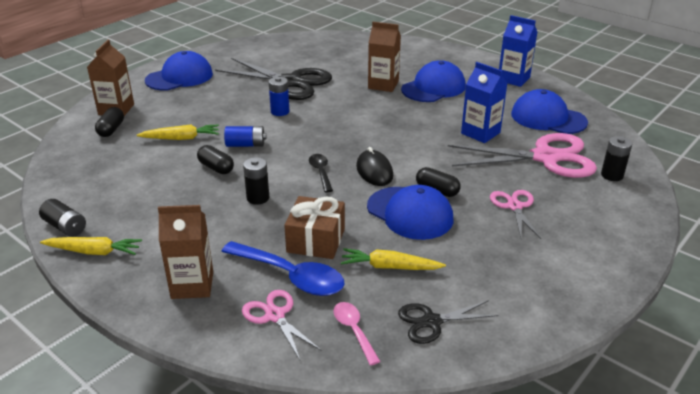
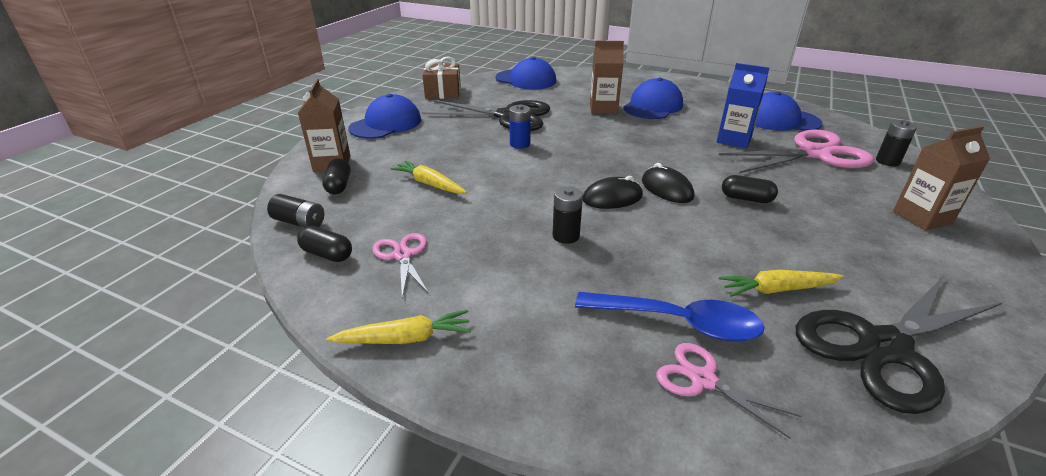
camera: 15 degrees left, 0 degrees up
(65, 227) = (345, 311): black battery -> black battery (299, 222)
(181, 138) = (429, 184): yellow carrot -> yellow carrot turned 120 degrees counterclockwise
(192, 285) = (567, 359): brown carton -> brown carton (922, 217)
(216, 168) = (492, 210): black capsule -> black capsule (327, 254)
(245, 145) = (508, 181): blue battery -> none
(316, 240) = (670, 273): brown gift -> brown gift (443, 92)
(320, 172) = (612, 198): black spoon -> black mouse
(354, 330) = (811, 379): pink spoon -> none
(410, 213) = (742, 226): blue cap -> blue cap (526, 80)
(431, 322) = (884, 347): black scissors -> black scissors, size x1.95
(513, 79) = (717, 91): blue carton -> none
(514, 206) = (835, 203): pink scissors -> pink scissors (402, 255)

